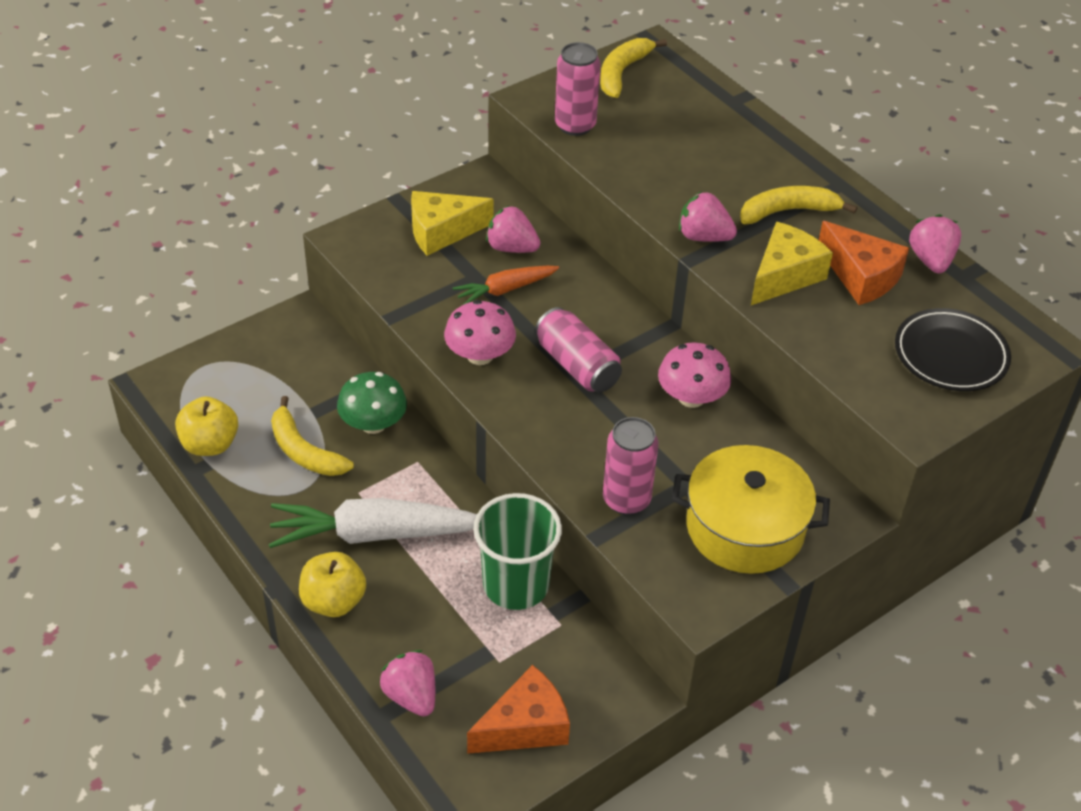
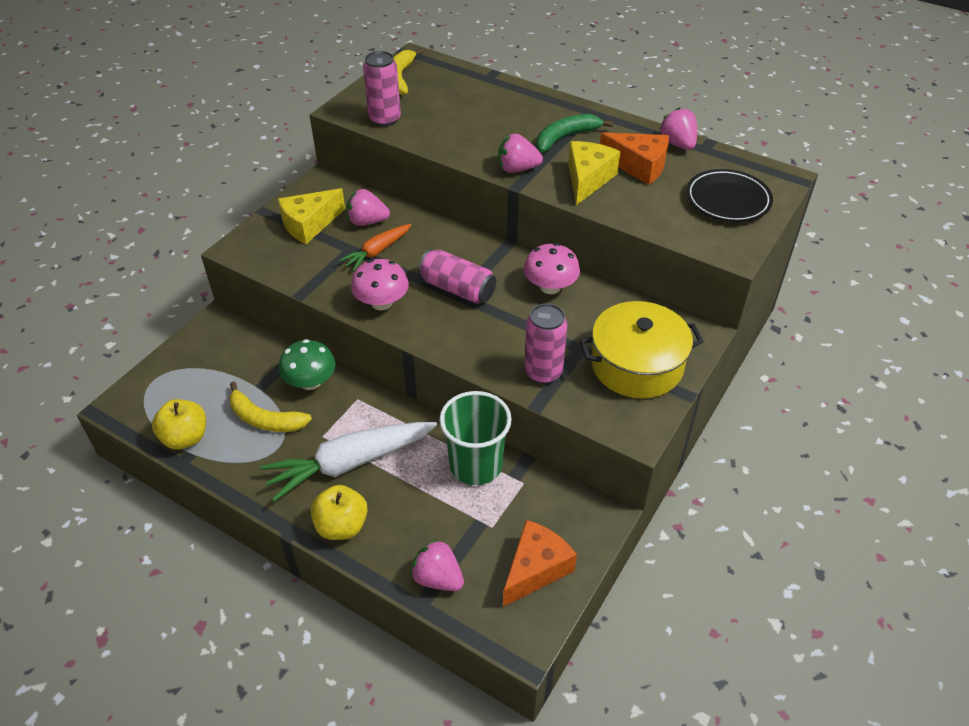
camera: 20 degrees left, 0 degrees up
(788, 211) = (565, 138): yellow banana -> green banana

